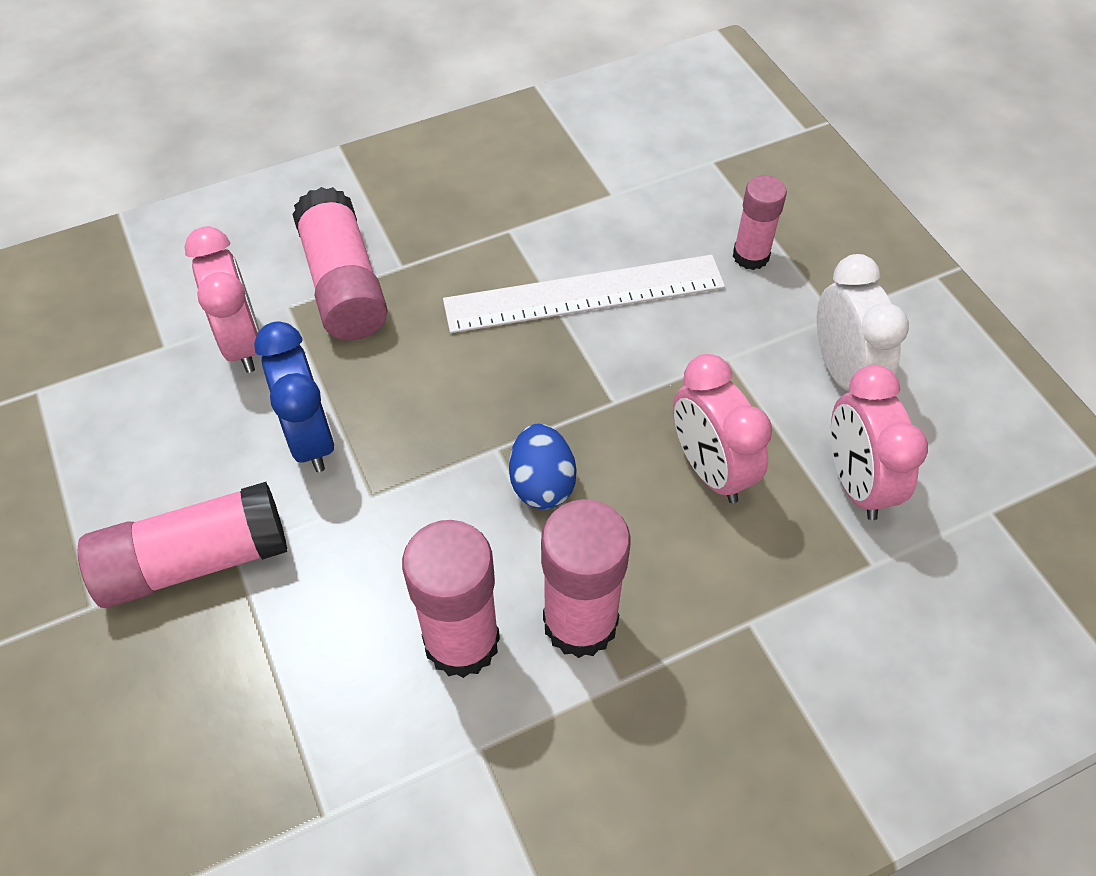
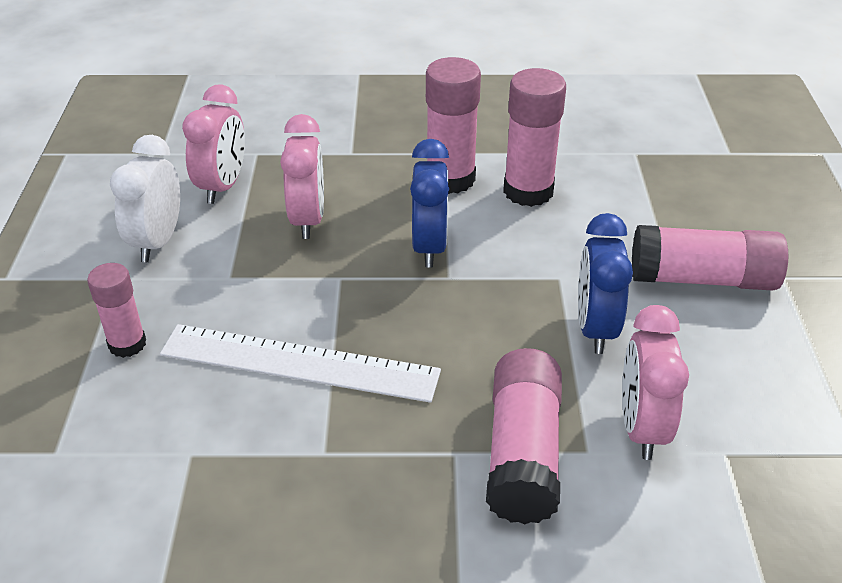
camera: 155 degrees left, 15 degrees down
(542, 484) = (429, 247): blue egg -> blue clock

